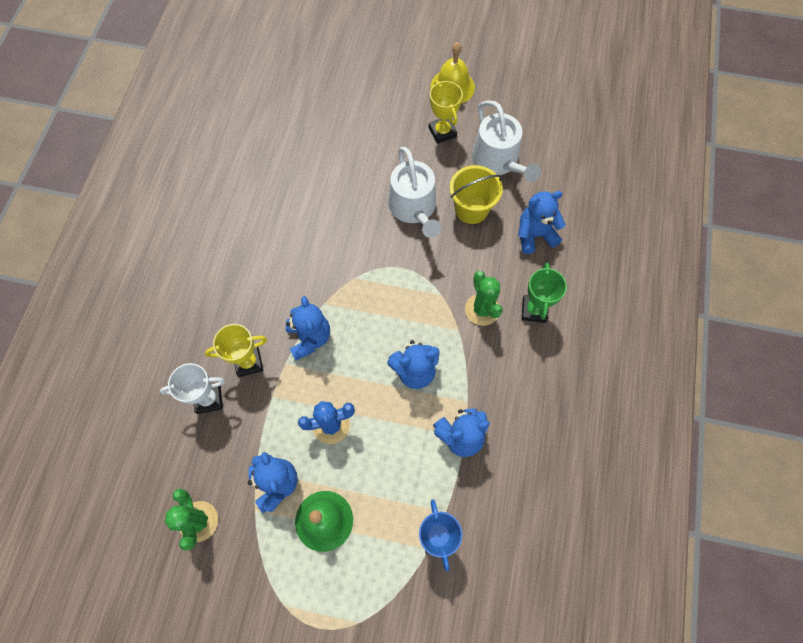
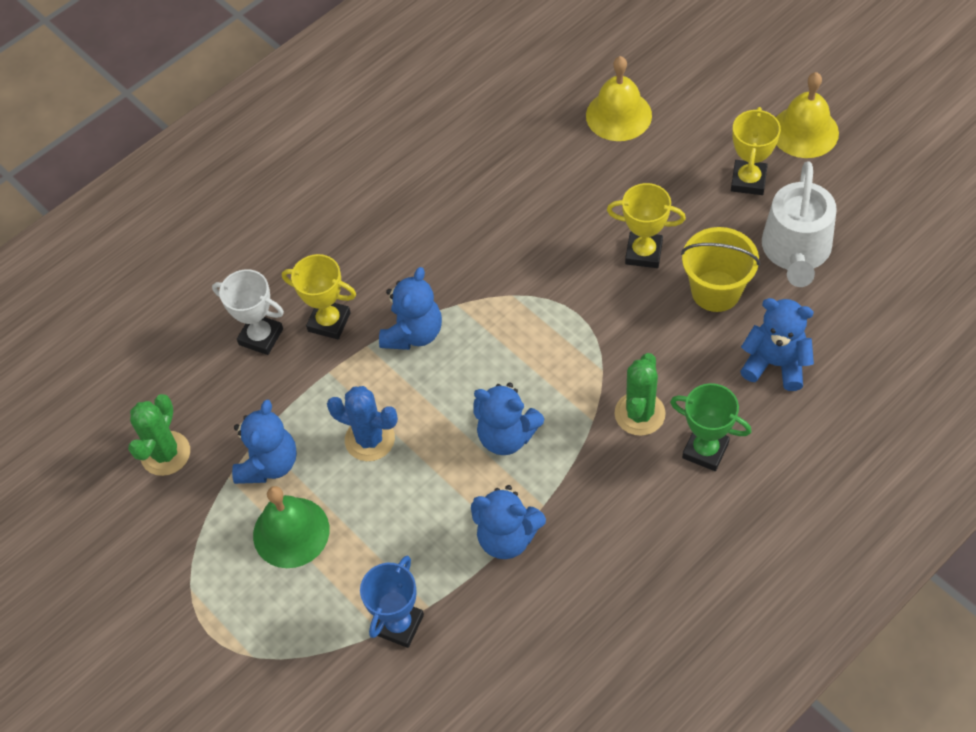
camera: 40 degrees right, 10 degrees down
(338, 129) = (618, 115): none -> yellow bell
(414, 208) = (643, 253): white watering can -> yellow trophy
(534, 310) = (705, 450): green trophy -> green trophy turned 75 degrees clockwise

